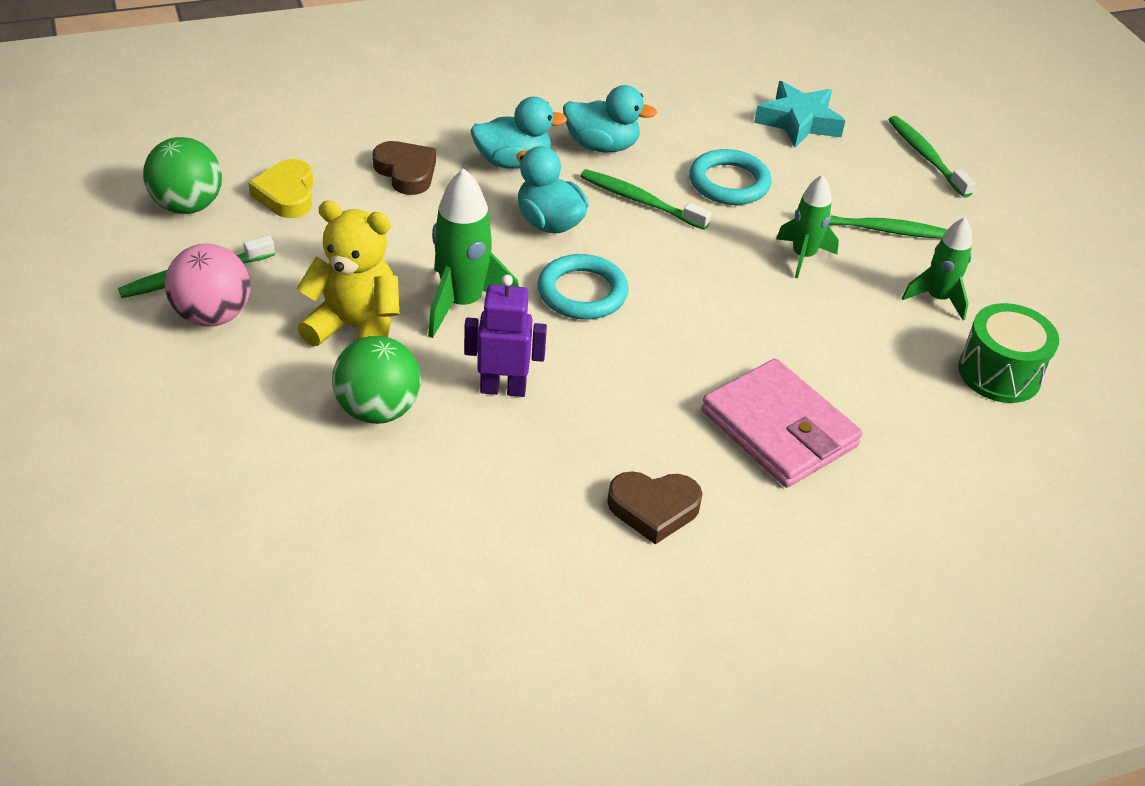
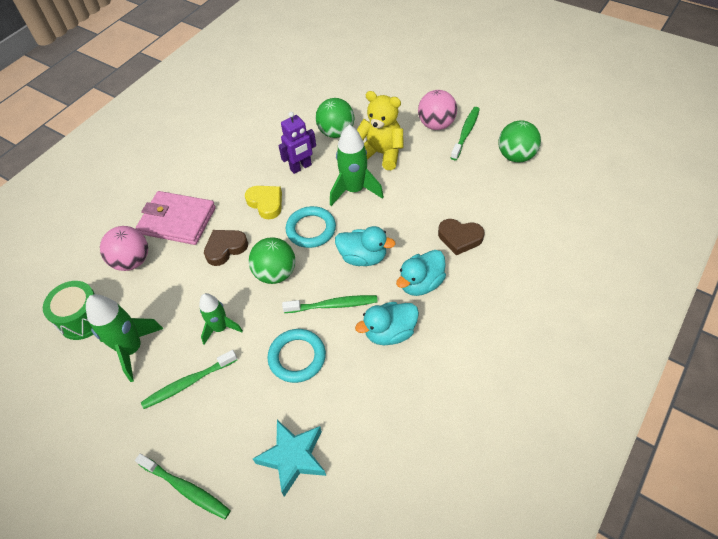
camera: 150 degrees right, 10 degrees up
(286, 194) = (489, 188): yellow heart -> yellow heart (266, 203)
(356, 328) = (381, 153): yellow teddy bear -> yellow teddy bear turned 135 degrees counterclockwise
(653, 509) = (207, 161): brown heart -> brown heart (225, 248)
(682, 271) = (275, 273): none -> green ball
(889, 409) = (132, 261): none -> pink ball
(937, 299) = (132, 349): green rocket -> green rocket, size x1.54

